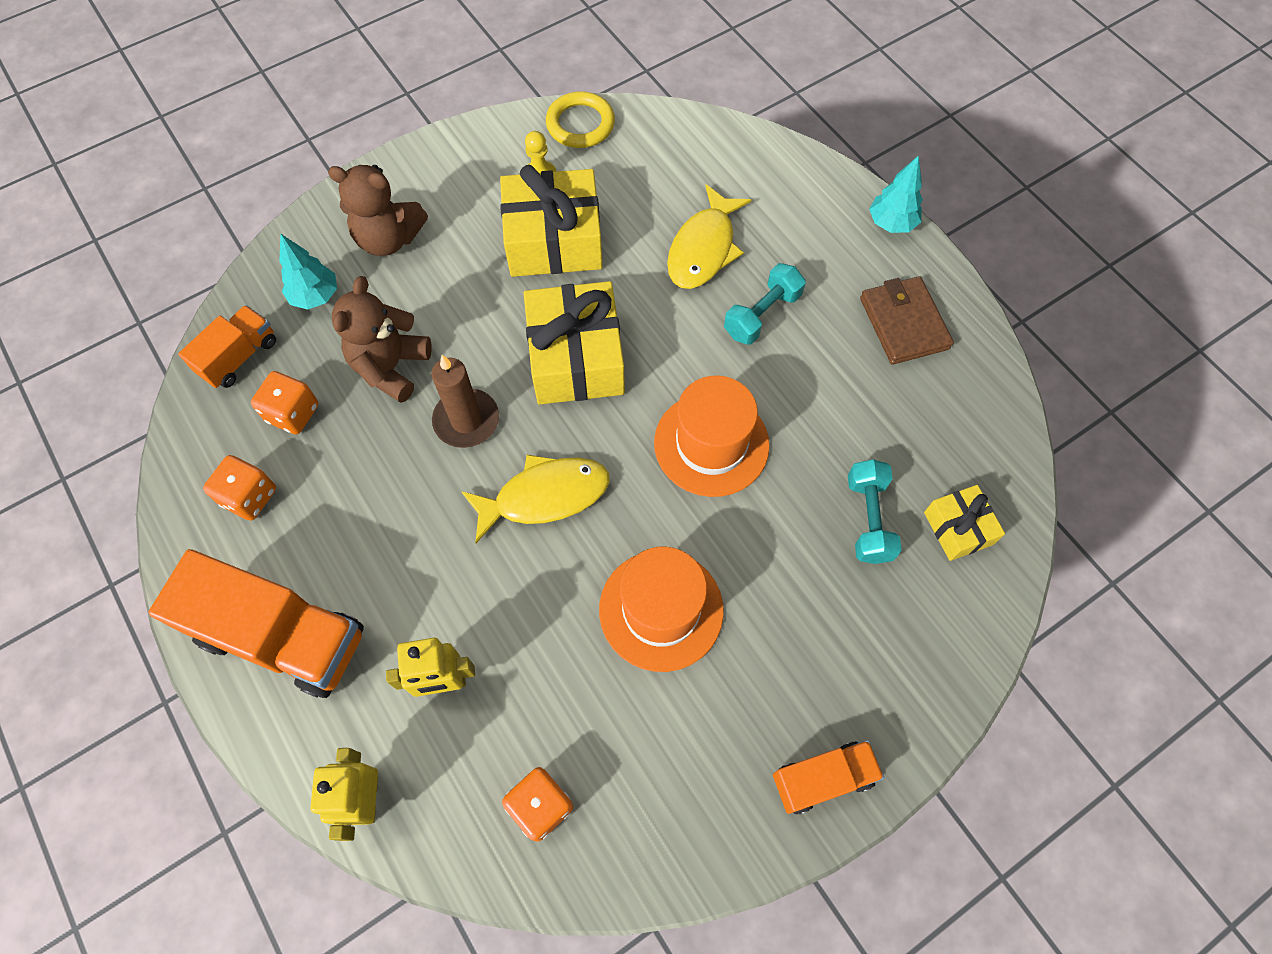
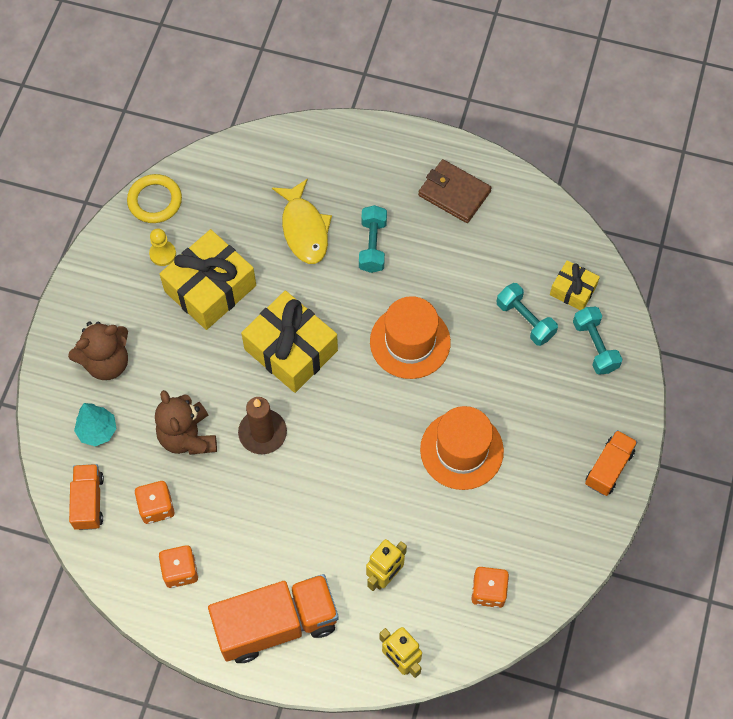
camera: 40 degrees left, 0 degrees up
(544, 496) = (346, 440): yellow fish -> none
(891, 223) = (398, 135): turquoise tree -> none
(931, 614) = (595, 346): none -> turquoise dumbbell

